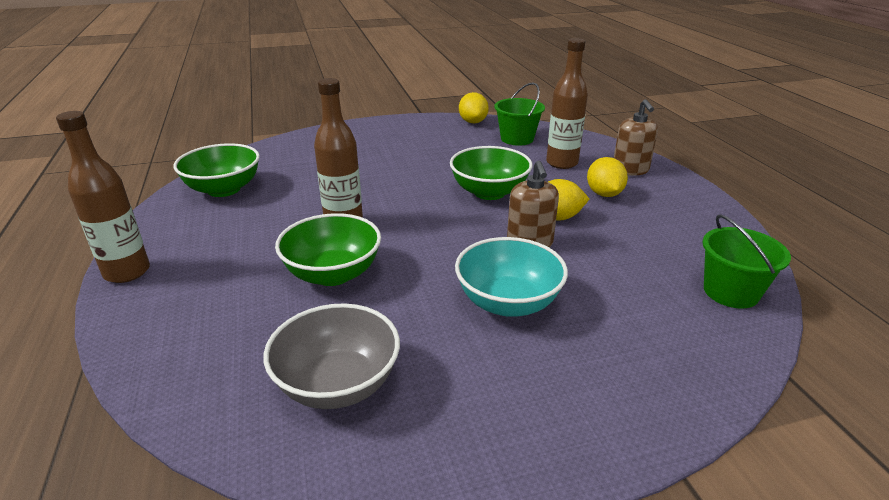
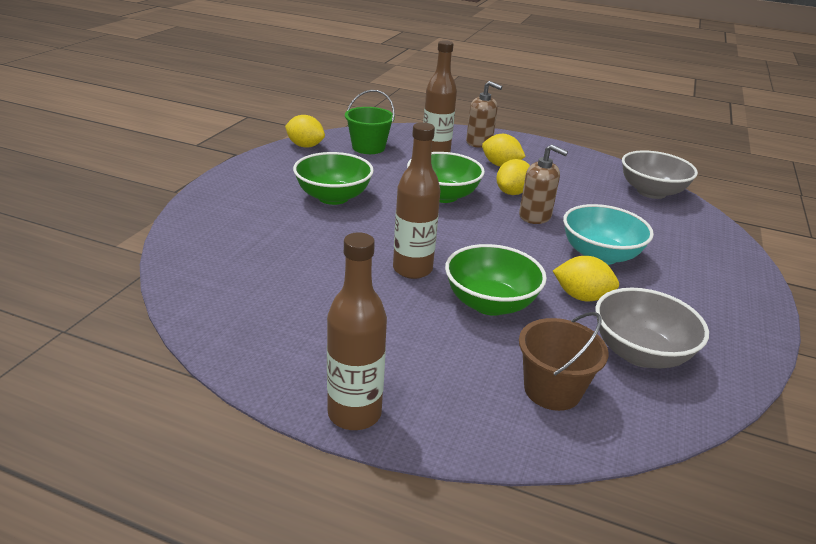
camera: 55 degrees left, 0 degrees up
(224, 189) = (242, 304): green bowl -> green bowl (333, 197)
(225, 348) = (552, 390): none -> brown bucket
(406, 316) = (581, 297): none -> yellow lemon
(730, 292) = (651, 192): green bucket -> grey bowl

